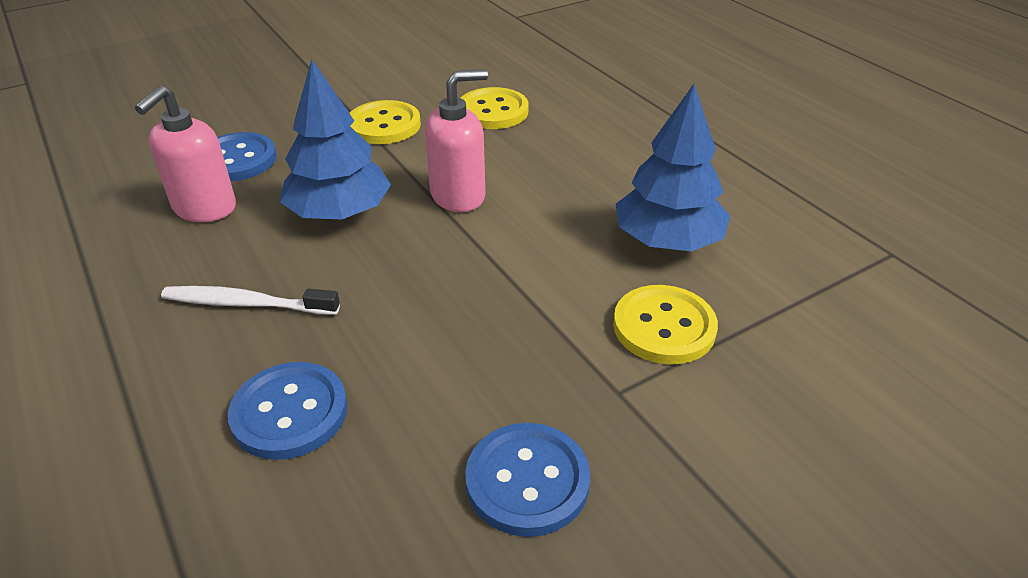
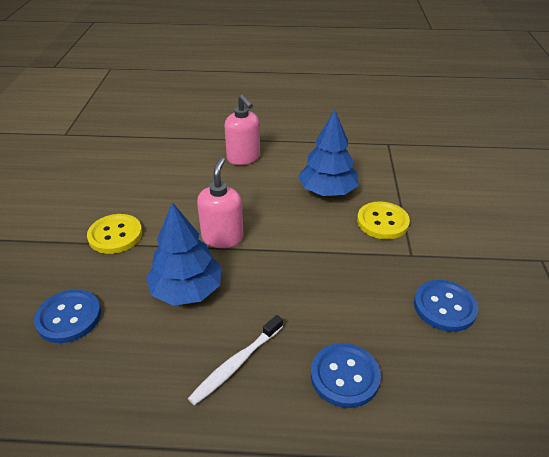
camera: 55 degrees left, 0 degrees up
(204, 208) = (110, 353): pink soap dispenser -> pink soap dispenser (243, 158)
(493, 111) = (156, 189): yellow button -> none

